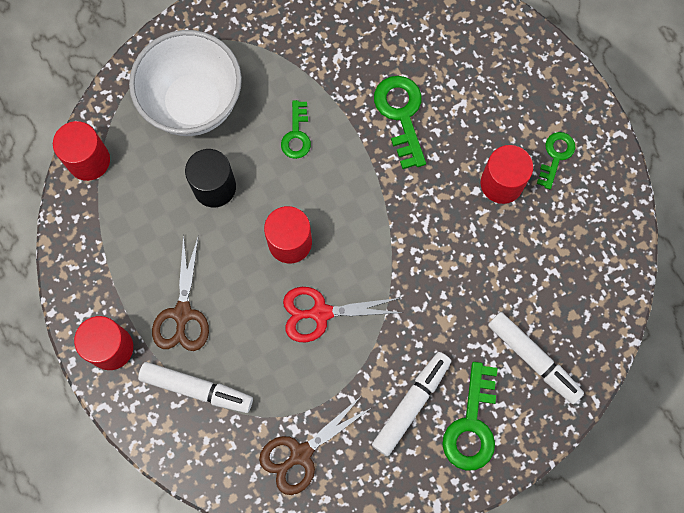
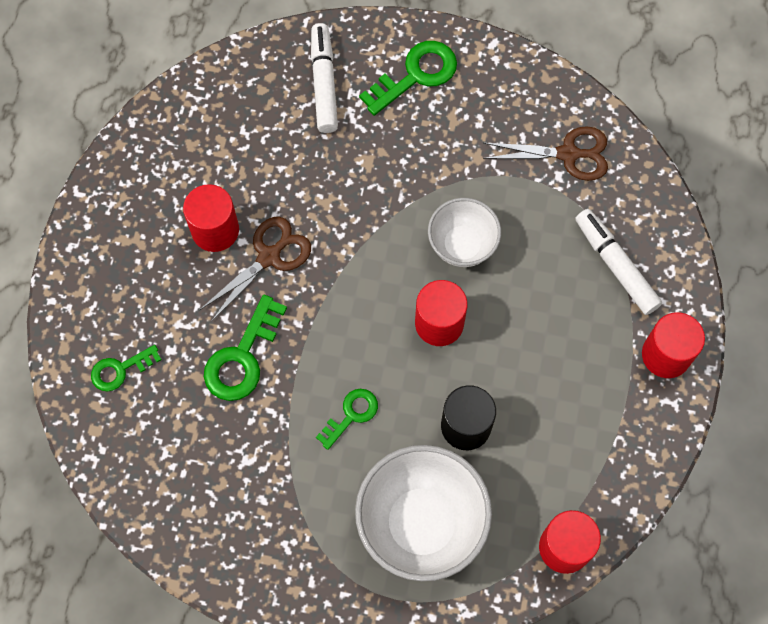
camera: 140 degrees left, 5 degrees down
(182, 314) = (581, 335): brown scissors -> brown scissors (269, 257)
(321, 313) = (462, 245): red scissors -> white bowl
(411, 404) = (449, 123): white marker -> none
(556, 156) = (148, 216): green key -> green key (120, 370)

